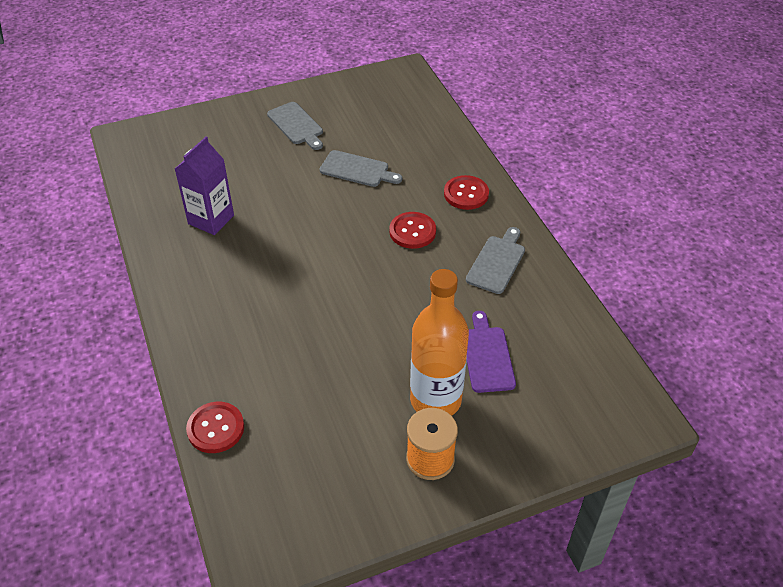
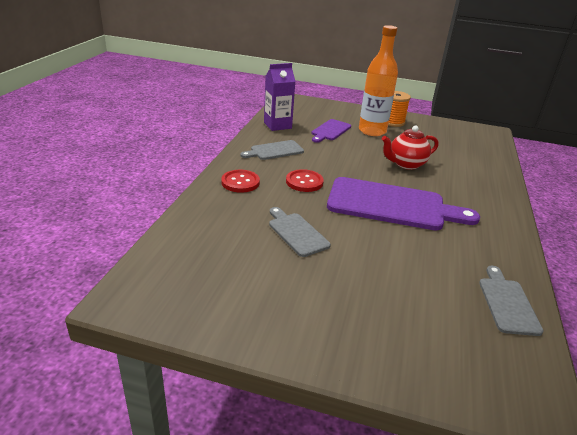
camera: 145 degrees left, 15 degrees down
(211, 219) = (456, 257): purple carton -> purple carton (277, 125)
(215, 428) = (495, 163): red button -> none
(296, 125) = (309, 302): grey cutting board -> grey cutting board (507, 303)
(302, 251) = (392, 205): none -> purple cutting board
(333, 339) = (406, 164): none -> red teapot

